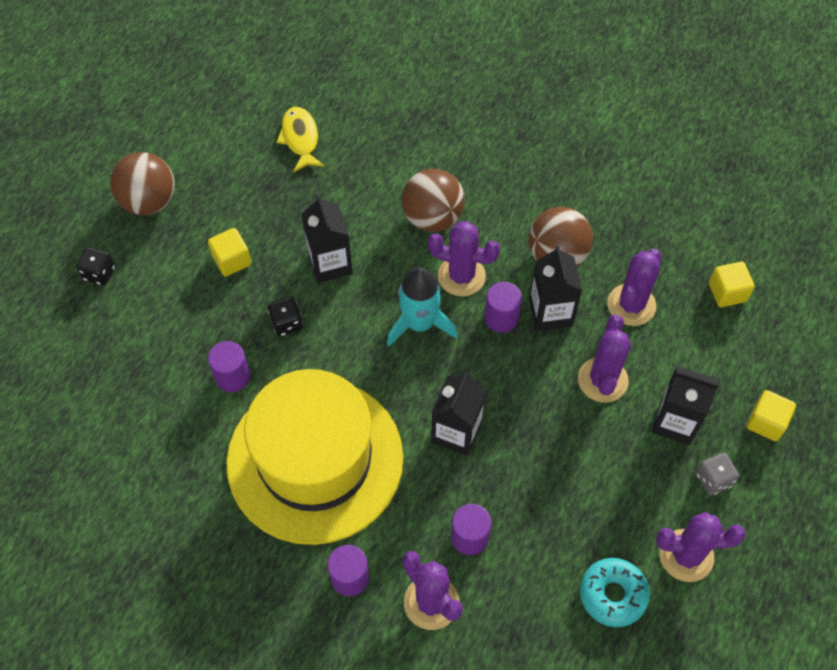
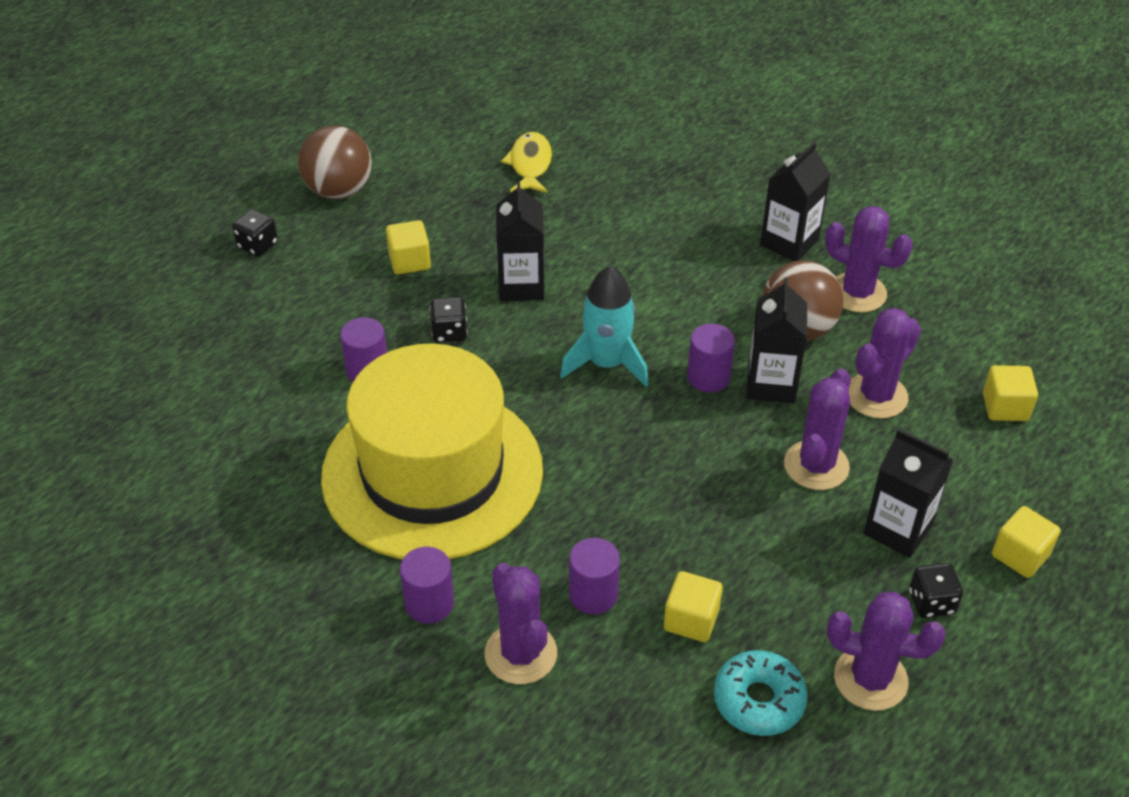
camera: 15 degrees right, 15 degrees down
(432, 218) = (658, 264): brown ball -> none
(456, 432) = (614, 481): black carton -> black carton (789, 242)
(461, 276) = (673, 327): purple cactus -> purple cactus (857, 293)
(547, 540) = (691, 620): none -> yellow cube
(713, 479) = (931, 602): grey dice -> black dice

